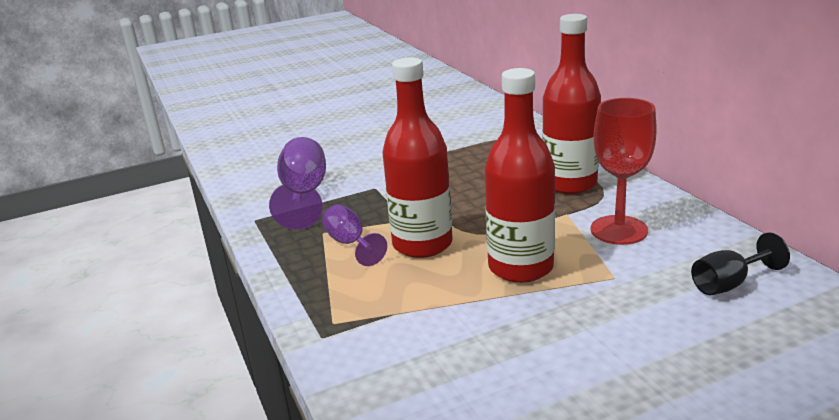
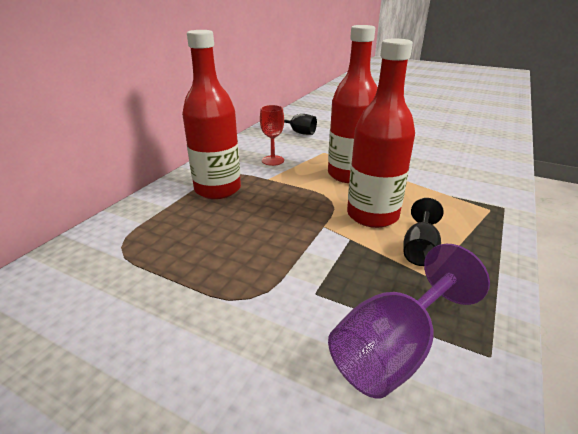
camera: 130 degrees left, 5 degrees up
(350, 244) = (420, 249): purple goblet -> black goblet
(619, 230) = (273, 160): red goblet -> red goblet, size x0.62

